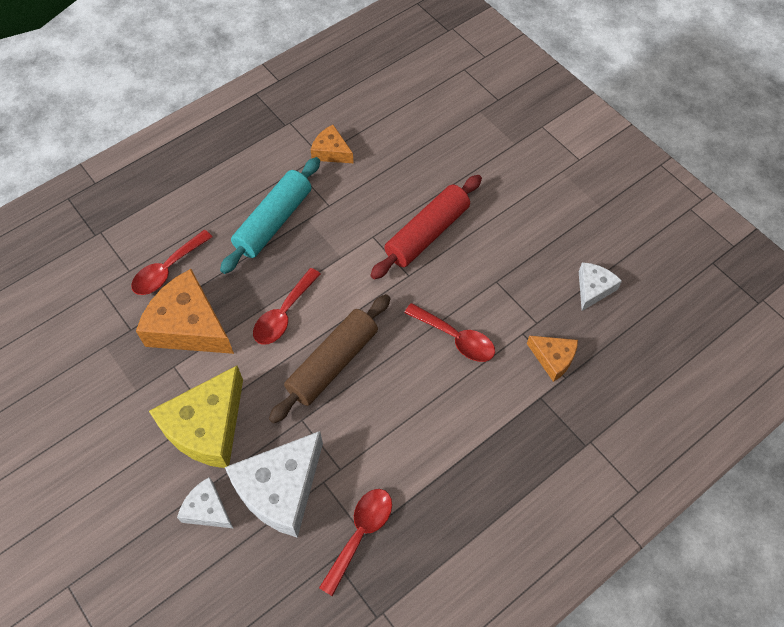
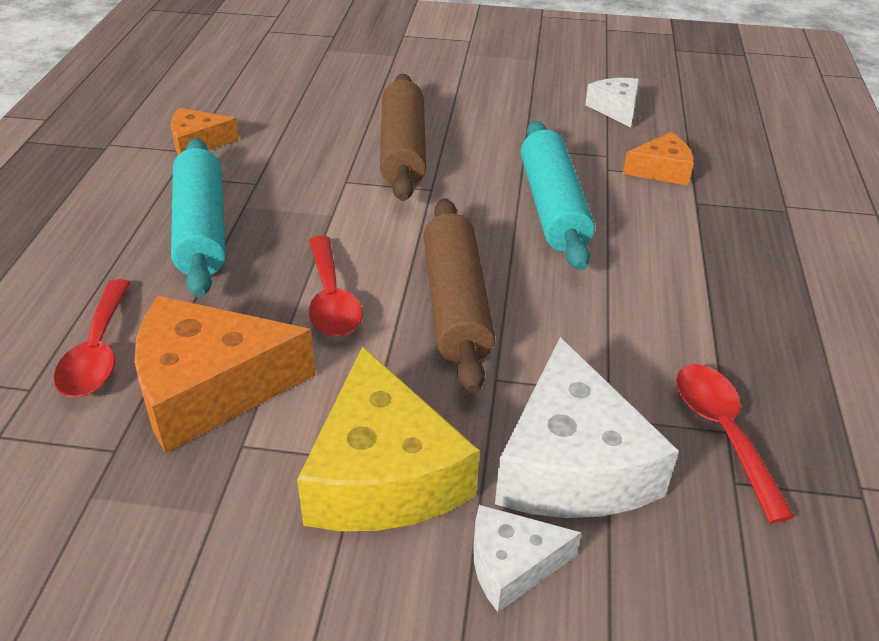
camera: 45 degrees left, 20 degrees down
(427, 233) = (403, 150): red rolling pin -> brown rolling pin
(455, 338) = (553, 207): red spoon -> turquoise rolling pin

